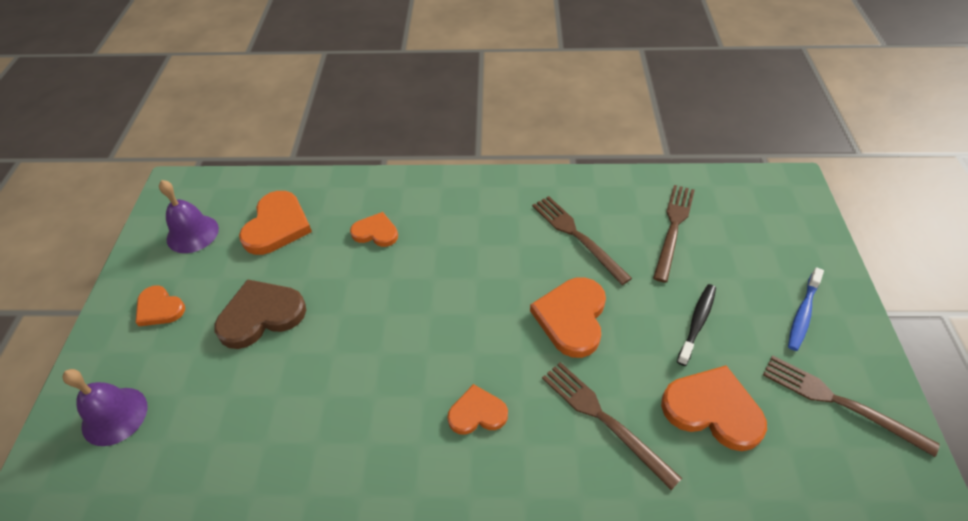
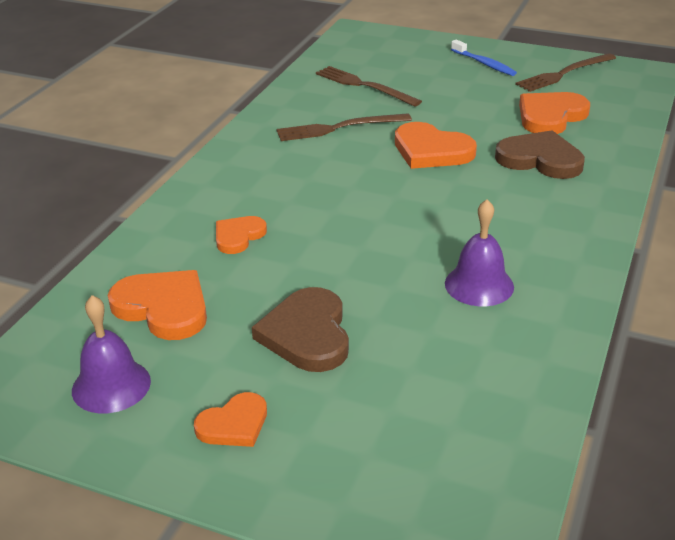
camera: 70 degrees left, 15 degrees down
(114, 416) = (394, 472): purple bell -> purple bell (479, 285)
(477, 413) = (508, 215): orange heart -> none
(604, 419) = (540, 159): brown fork -> brown heart
(697, 323) = (469, 101): black toothbrush -> none

